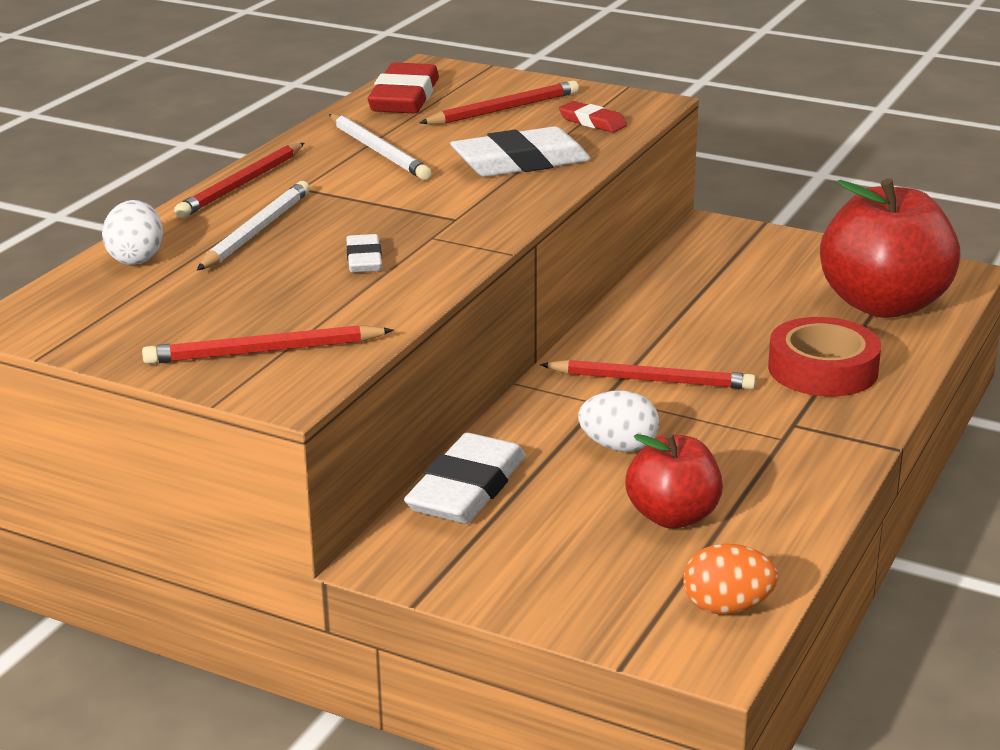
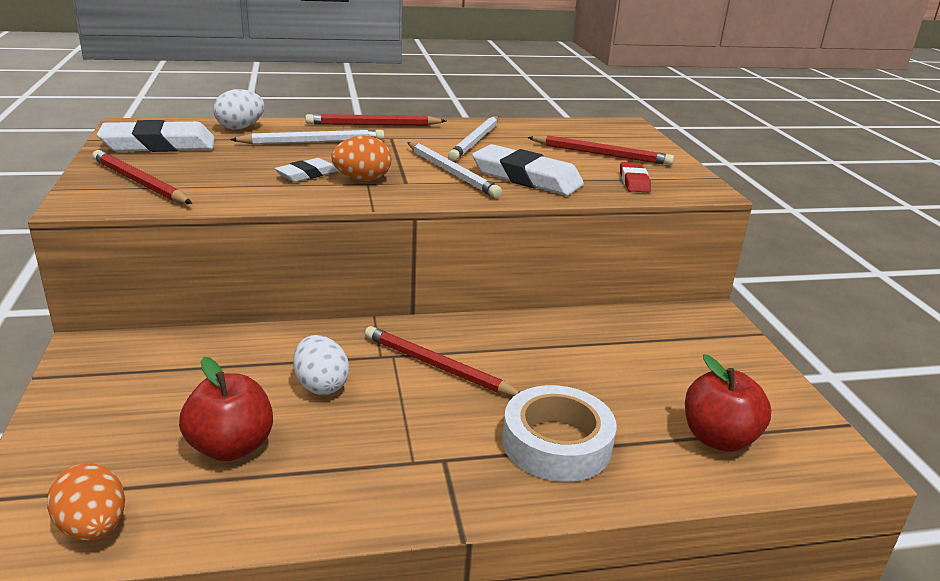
camera: 50 degrees right, 0 degrees up
(404, 97) = (566, 128): red eraser -> none
(419, 236) = (362, 179): none -> orange egg
(458, 190) = (451, 172): none -> white pencil
(467, 489) = (207, 345): white eraser -> white eraser (159, 145)
(651, 380) = (438, 366): red pencil -> red pencil turned 150 degrees clockwise
(823, 369) = (556, 443): red tape -> white tape
(883, 304) = (718, 438): red apple -> red apple, size x0.58

